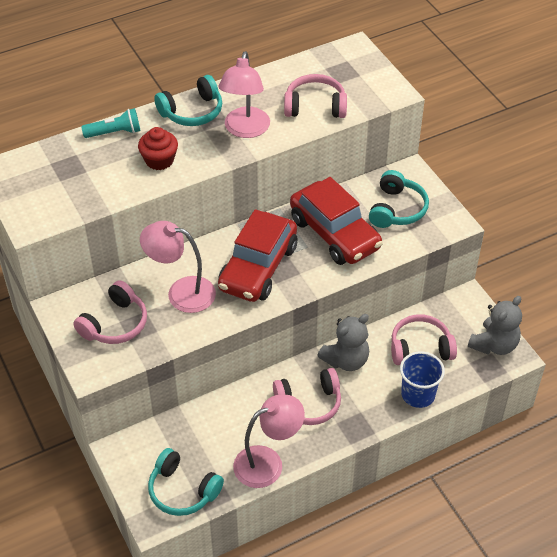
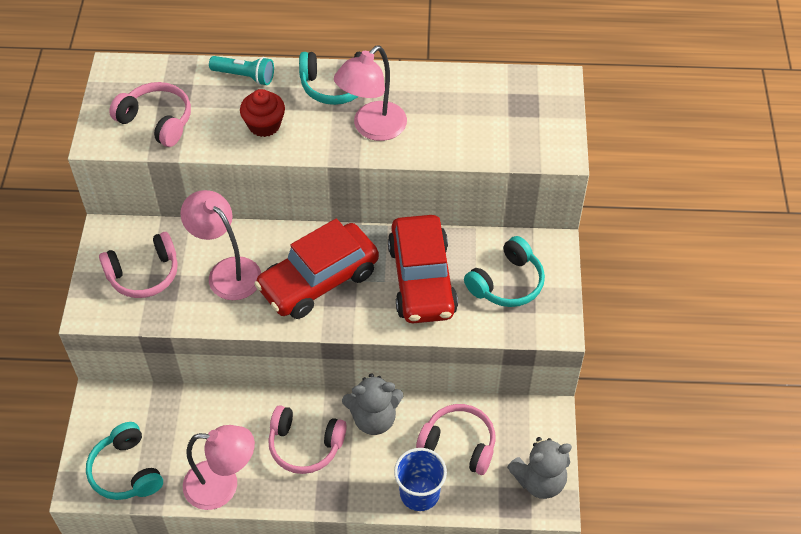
camera: 30 degrees right, 5 degrees up
(315, 106) = (464, 132): pink headphones -> pink headphones (157, 121)

